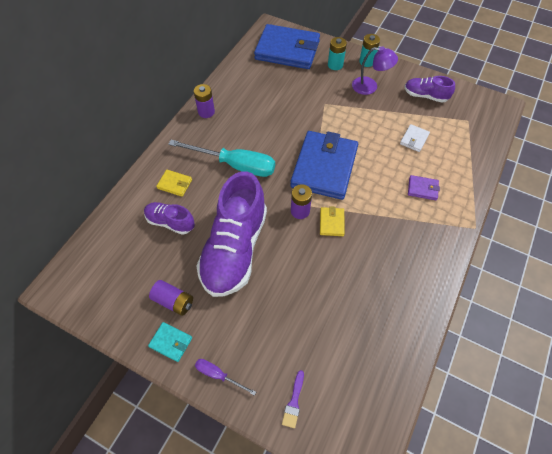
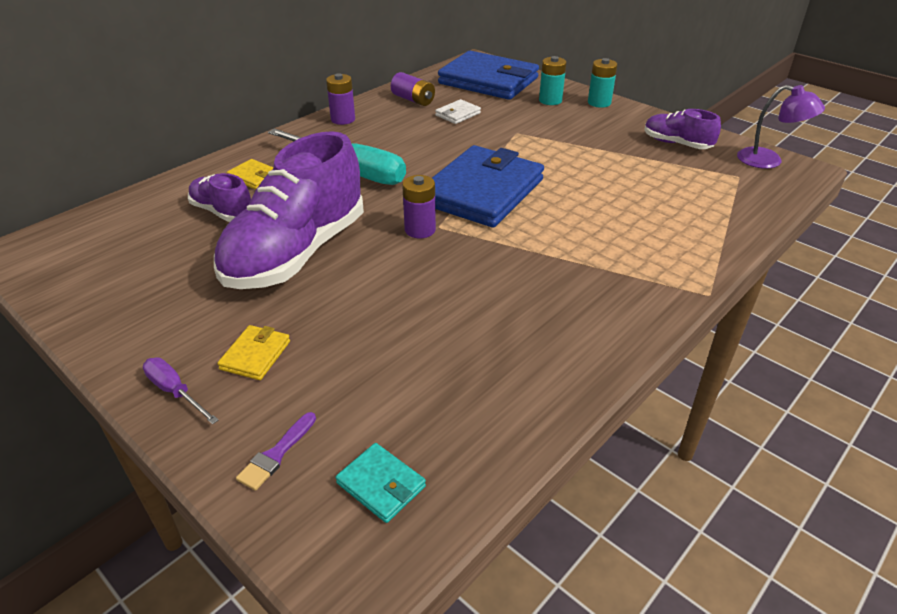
camera: 15 degrees right, 20 degrees down
(171, 342) = (130, 338): turquoise wallet -> turquoise wallet (381, 485)
(173, 301) = (168, 293): purple battery -> purple battery (413, 100)
(332, 222) = (463, 250): yellow wallet -> yellow wallet (255, 355)
(370, 87) = (593, 125): purple lamp -> purple lamp (769, 161)
(414, 139) = (640, 183): white wallet -> white wallet (458, 114)
(422, 189) = (632, 236): purple wallet -> none

